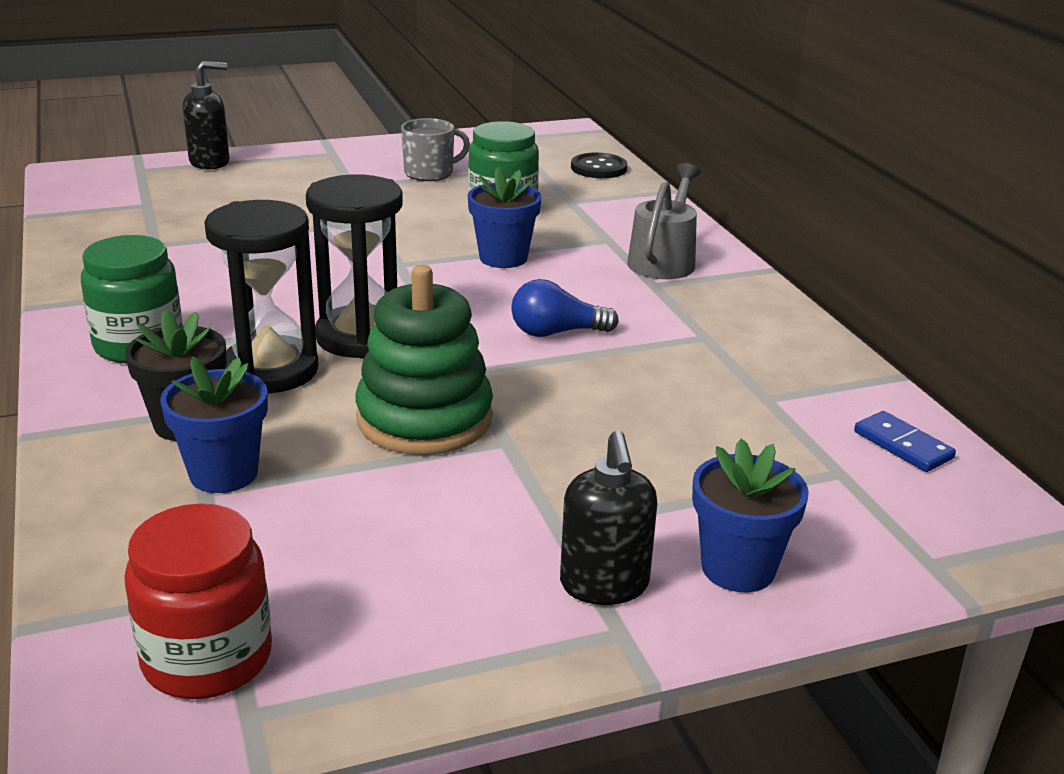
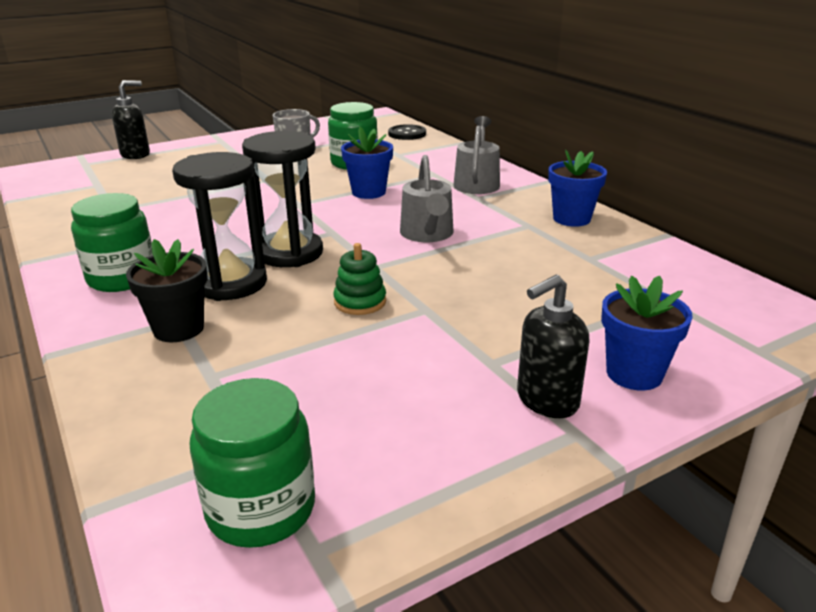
camera: 10 degrees left, 0 degrees up
(207, 658) = (261, 509): red jar -> green jar
(223, 474) = (222, 361): blue flower pot -> blue flower pot (571, 219)
(424, 419) = (360, 302): green stacking toy -> green stacking toy, size x0.52
(556, 332) = (427, 234): blue light bulb -> grey watering can
(604, 585) = (546, 400): black soap dispenser -> black soap dispenser turned 75 degrees clockwise
(903, 445) = (695, 277): blue domino -> none

